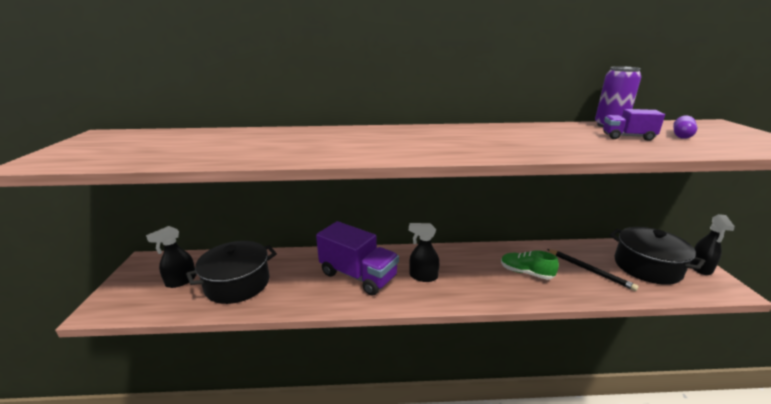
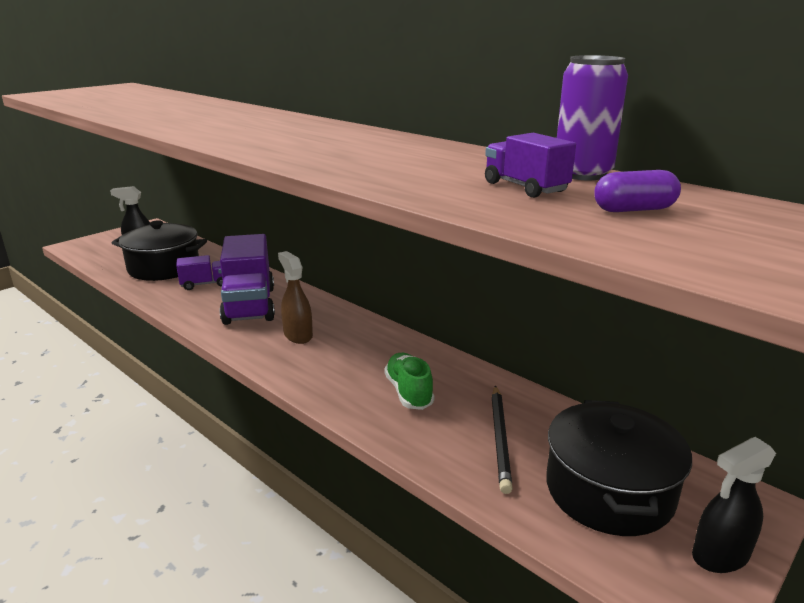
camera: 45 degrees right, 0 degrees up
(297, 278) = (205, 284): none -> purple truck
(423, 276) = (298, 335): black spray bottle -> brown spray bottle

